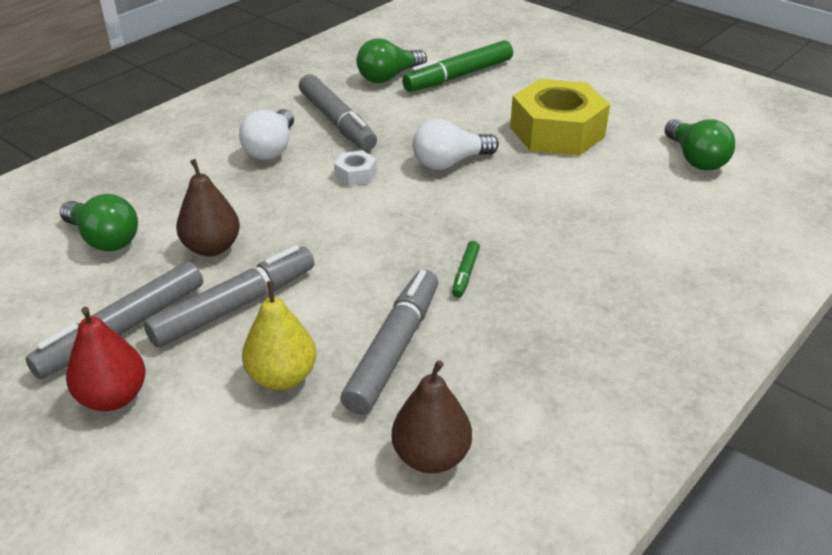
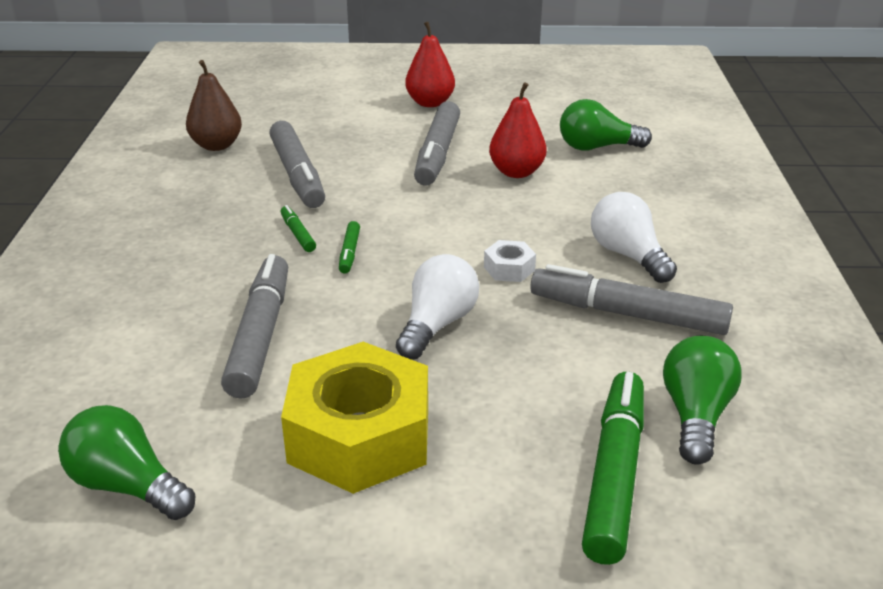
camera: 140 degrees right, 5 degrees down
(122, 330) = (482, 121): grey marker -> grey marker (260, 335)
(212, 248) = (516, 172): brown pear -> red pear
(282, 377) = (350, 140): yellow pear -> none
(444, 237) = (349, 253): none -> green marker

